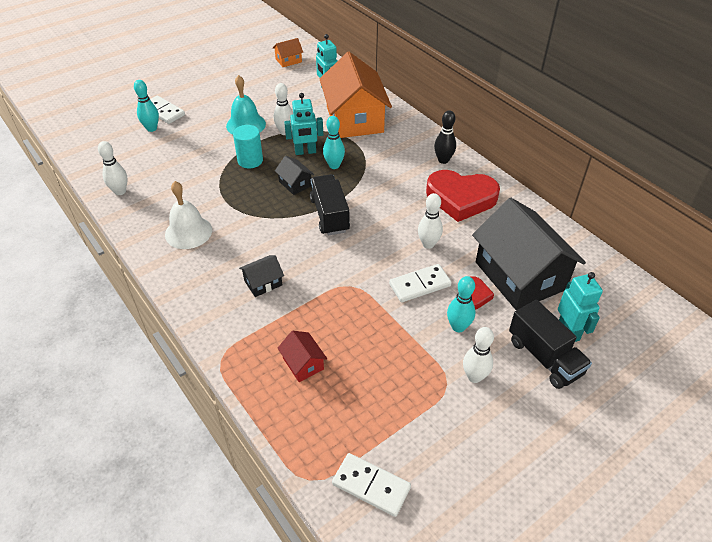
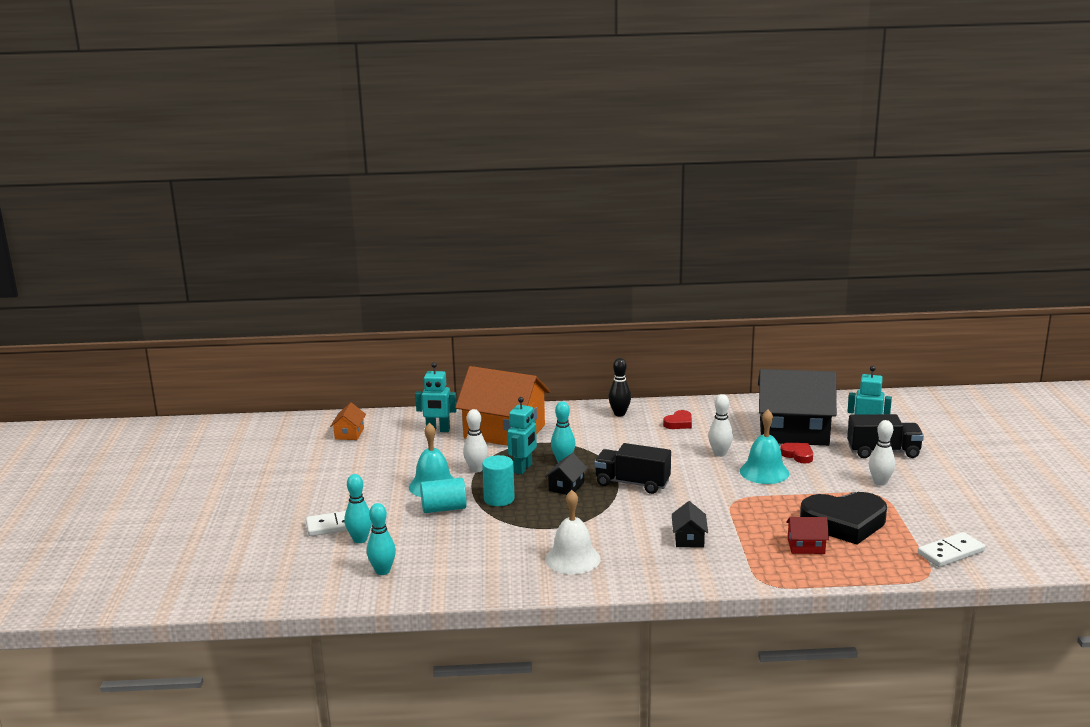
camera: 55 degrees left, 25 degrees down
(120, 191) = (454, 583): white bowling pin -> none
(217, 143) = (444, 508): none -> turquoise cylinder
(295, 184) = (566, 486): black house -> black house turned 60 degrees counterclockwise
(368, 376) = (844, 523): none -> black heart
(420, 285) = (764, 472): white domino -> turquoise bell
(458, 327) = (825, 472): turquoise bowling pin -> turquoise bowling pin (382, 571)
(461, 198) = (679, 423): red heart -> red heart, size x0.46

